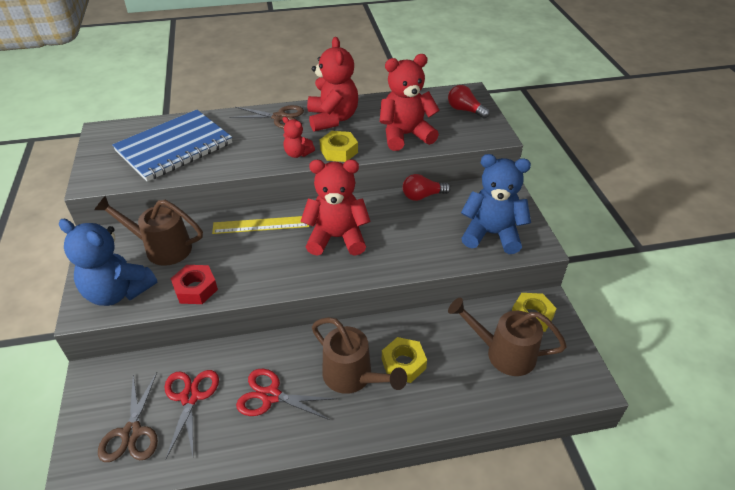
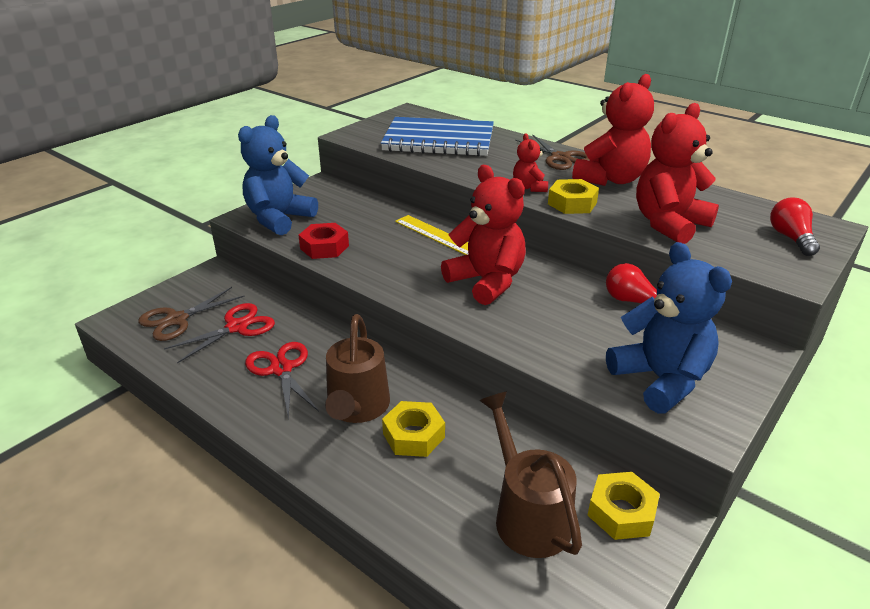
camera: 50 degrees right, 10 degrees down
(118, 292) = (279, 219): blue teddy bear -> blue teddy bear turned 45 degrees clockwise
(161, 248) = (347, 210): brown watering can -> none
(405, 135) = (669, 224): red teddy bear -> red teddy bear turned 75 degrees counterclockwise

